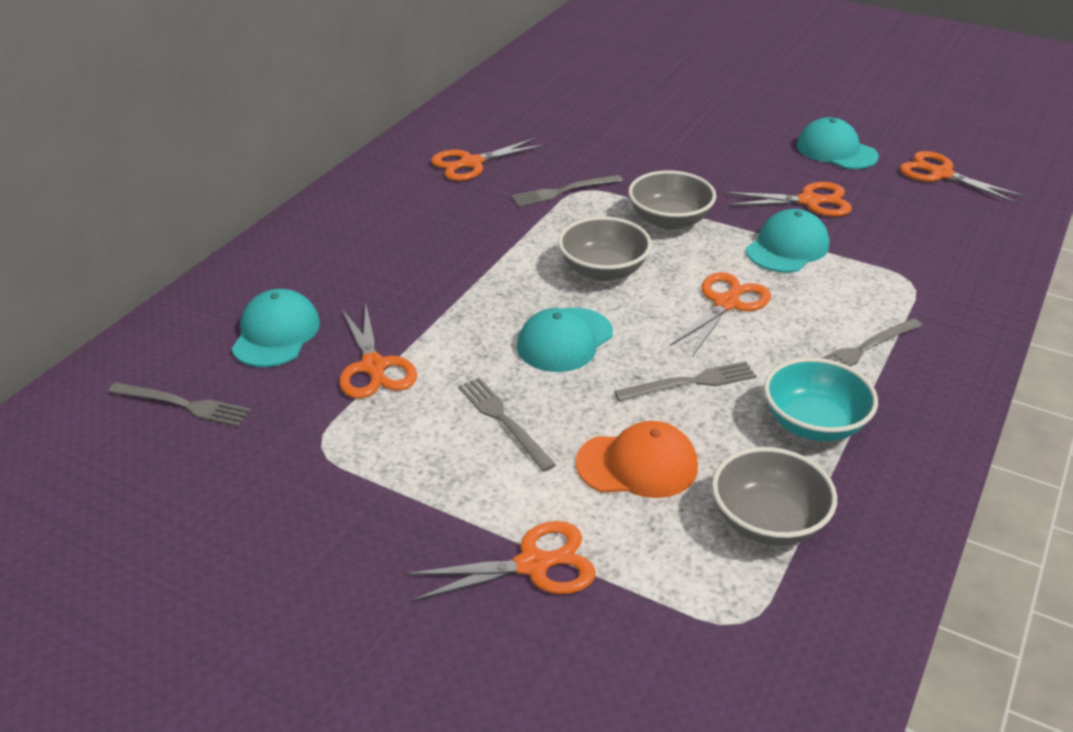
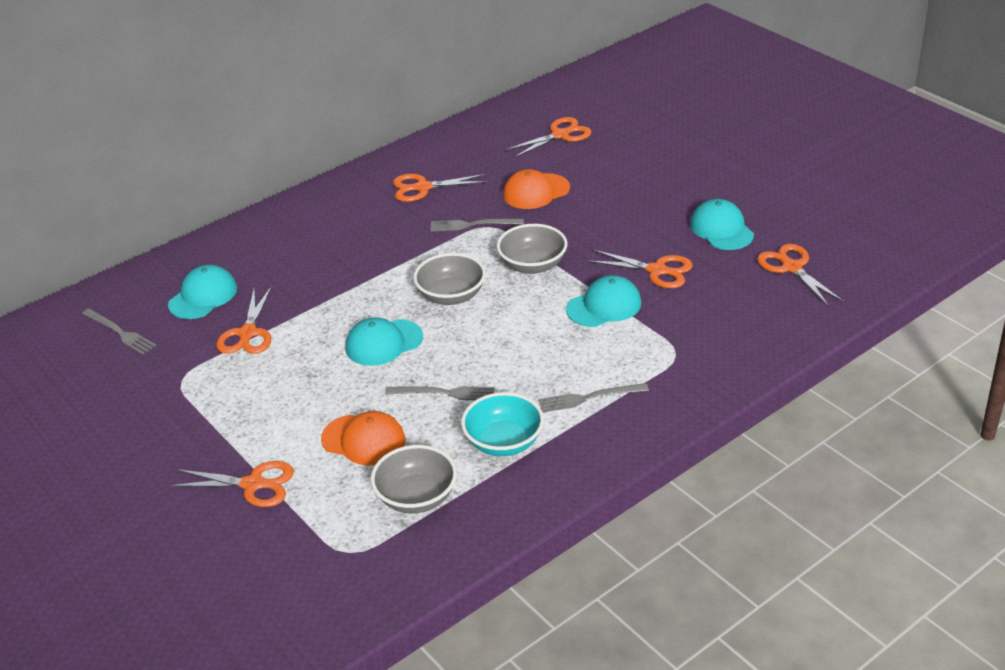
camera: 25 degrees right, 0 degrees up
(503, 421) = (302, 390): grey fork -> none
(606, 147) = (536, 191): none -> orange cap
(726, 304) = (518, 341): orange scissors -> orange scissors (560, 135)

